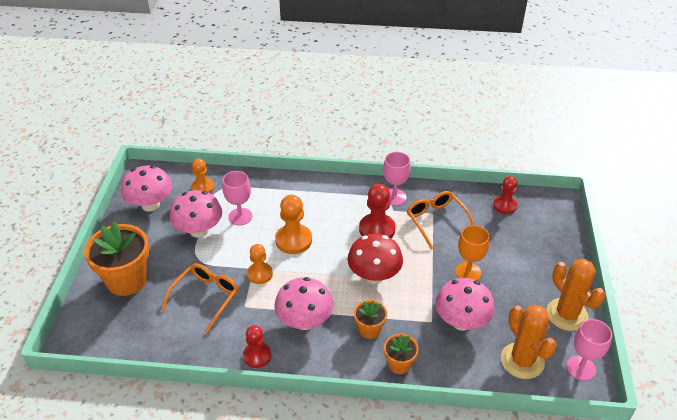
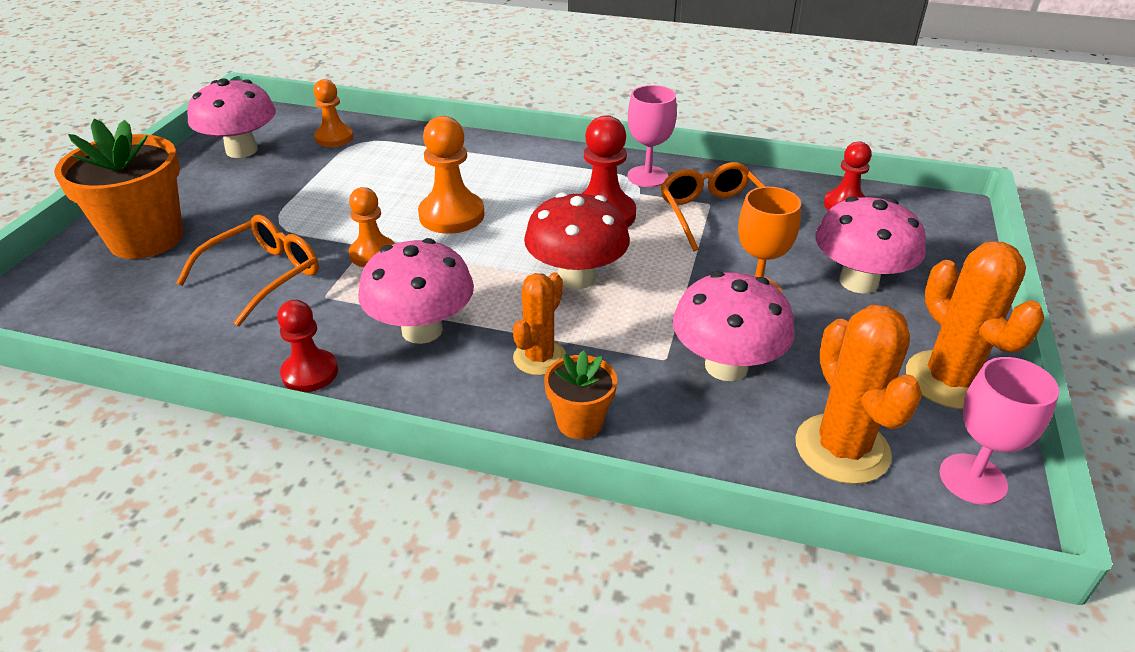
camera: 10 degrees right, 5 degrees down
(199, 230) = (300, 188): pink mushroom -> pink mushroom (858, 281)
(240, 216) = (376, 177): pink goblet -> none
(369, 330) = (539, 358): orange flower pot -> orange cactus

